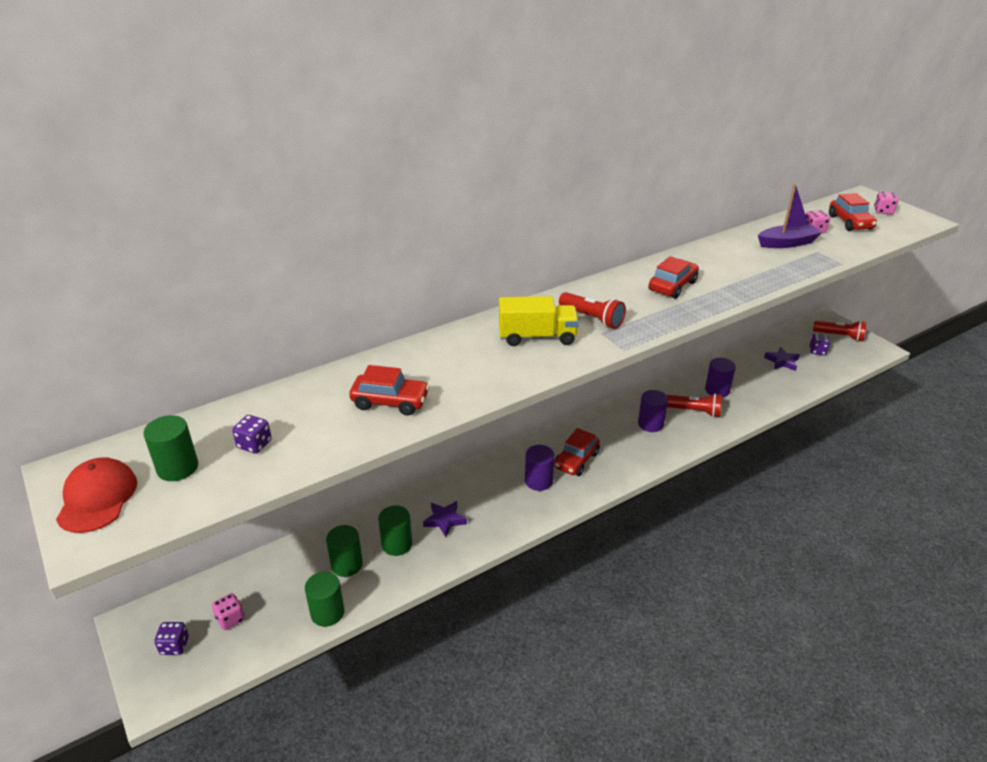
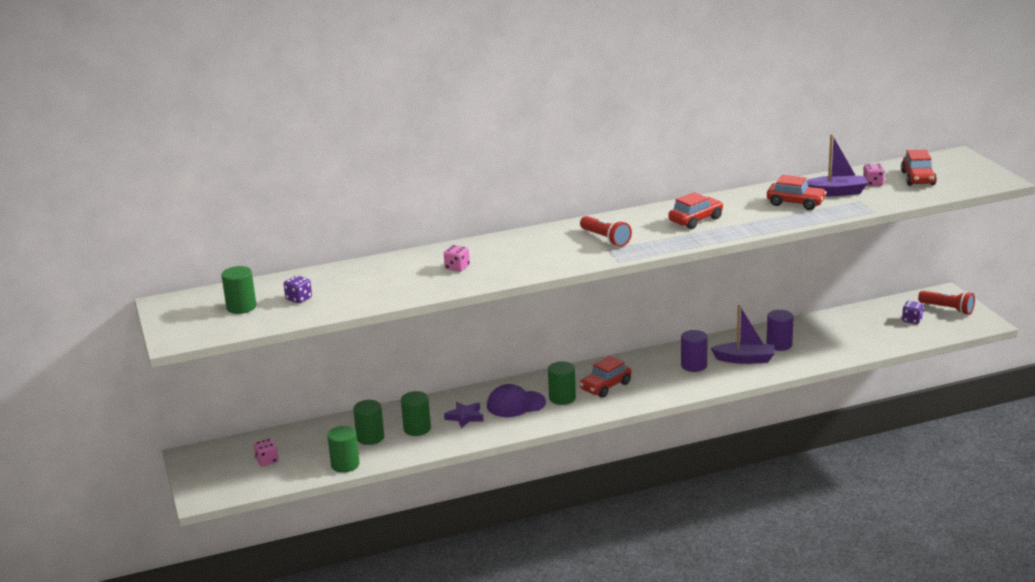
camera: 15 degrees right, 10 degrees down
(97, 498) = (184, 318): red cap -> none
(174, 646) = (221, 471): purple dice -> none
(390, 402) = (409, 281): red car -> red car (795, 203)
(493, 495) = (515, 404): none -> purple cap
(537, 337) = (549, 249): yellow truck -> none
(538, 481) = (562, 398): purple cylinder -> green cylinder
(694, 411) = (745, 359): red flashlight -> purple boat
(782, 361) = (866, 326): purple star -> none
(883, 211) = (963, 170): pink dice -> pink dice (457, 267)

